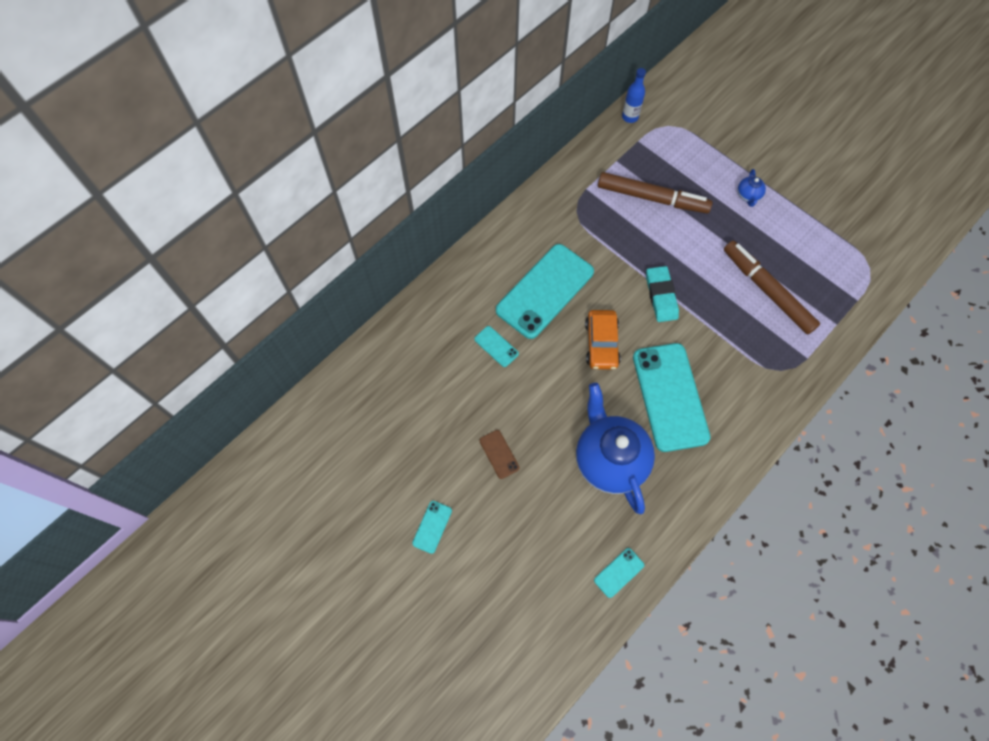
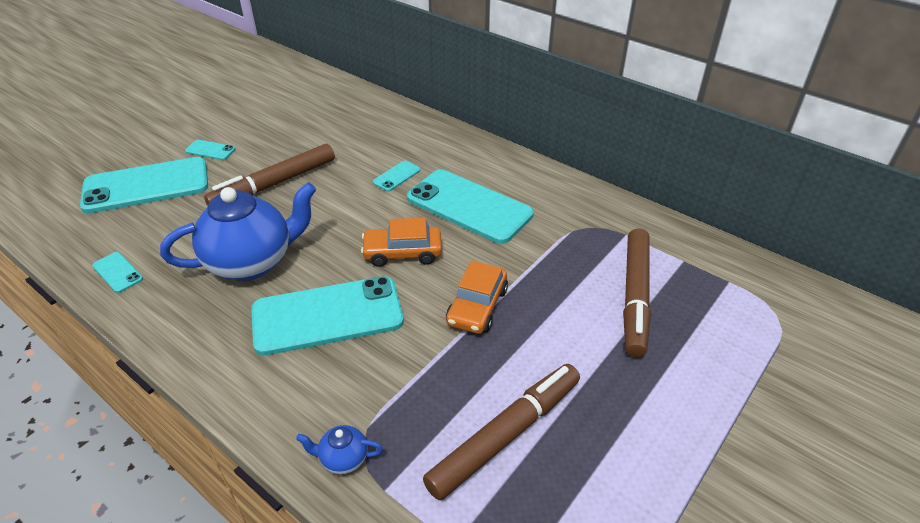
camera: 85 degrees right, 25 degrees down
(491, 580) = (146, 186): none -> turquoise phone
(499, 454) = (274, 184): brown phone -> brown marker
(630, 117) = (767, 272): blue bottle -> none
(661, 296) = (477, 306): turquoise eraser -> orange car
(748, 196) = (685, 414): blue teapot -> blue teapot (343, 459)

